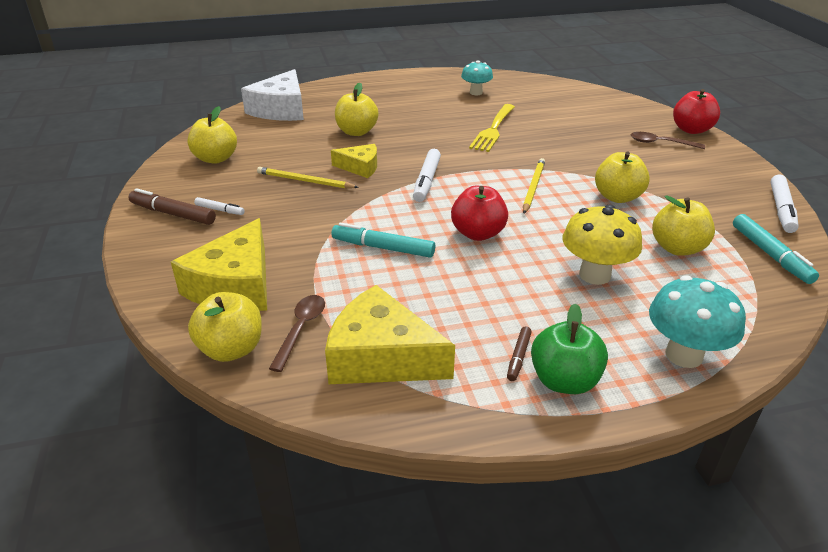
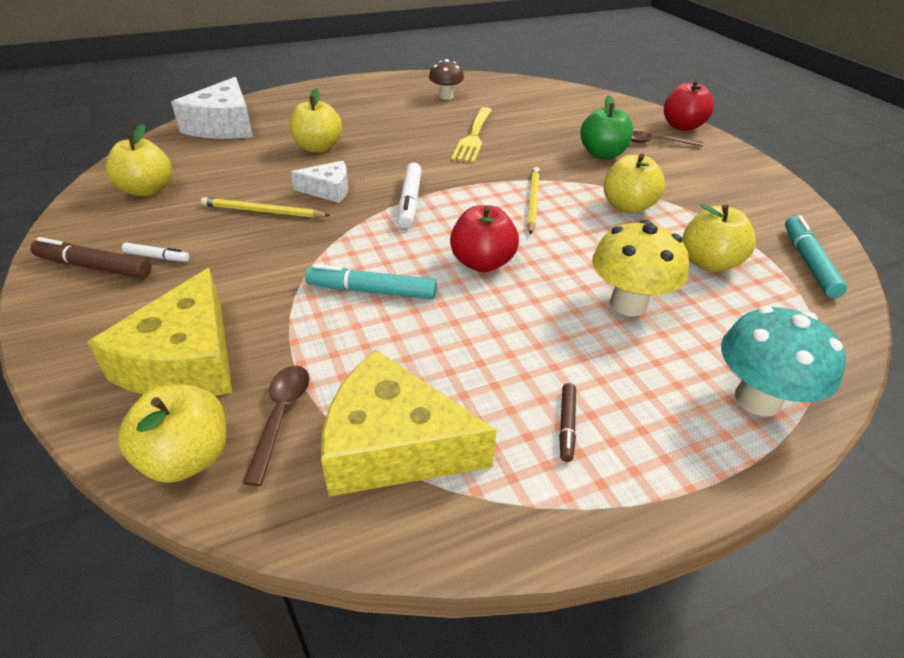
camera: 10 degrees left, 5 degrees up
(360, 167) = (328, 190): yellow cheese -> white cheese
(476, 92) = (446, 96): turquoise mushroom -> brown mushroom
(564, 381) = (630, 453): green apple -> green apple (602, 154)
(770, 254) = (808, 262): turquoise marker -> turquoise marker turned 150 degrees counterclockwise
(781, 209) = (801, 209): white marker -> none

